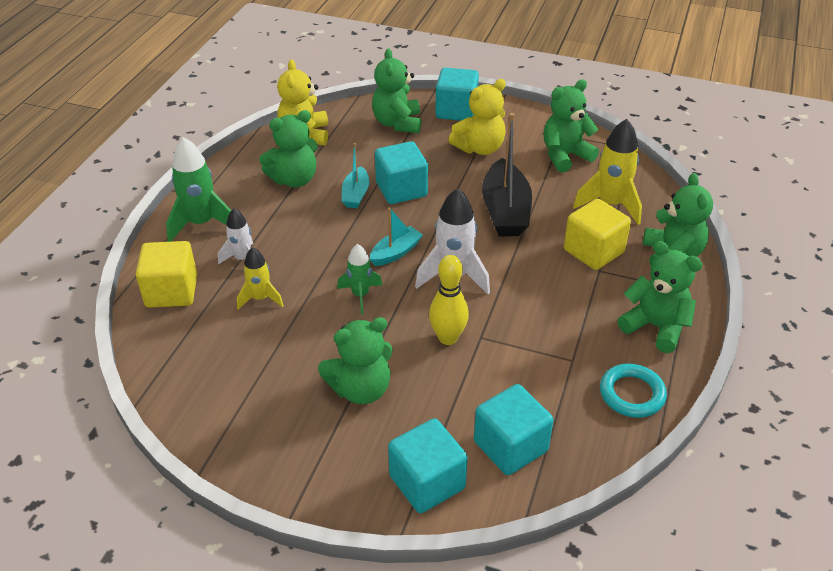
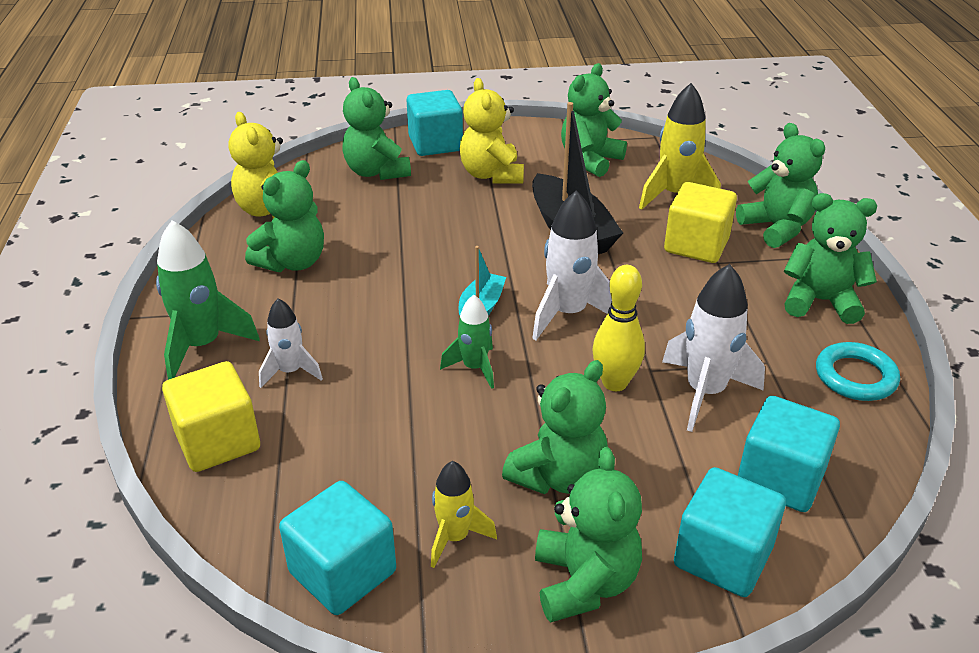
camera: 25 degrees left, 5 degrees down
(260, 298) = (349, 411): yellow rocket -> yellow rocket (455, 537)
(326, 463) = (584, 582): none -> green teddy bear
(356, 194) = (383, 259): turquoise boat -> none
(401, 189) = (435, 239): turquoise cube -> turquoise cube (343, 572)
(479, 148) = (491, 175): yellow teddy bear -> yellow teddy bear turned 135 degrees clockwise
(506, 367) = (705, 392): none -> white rocket

